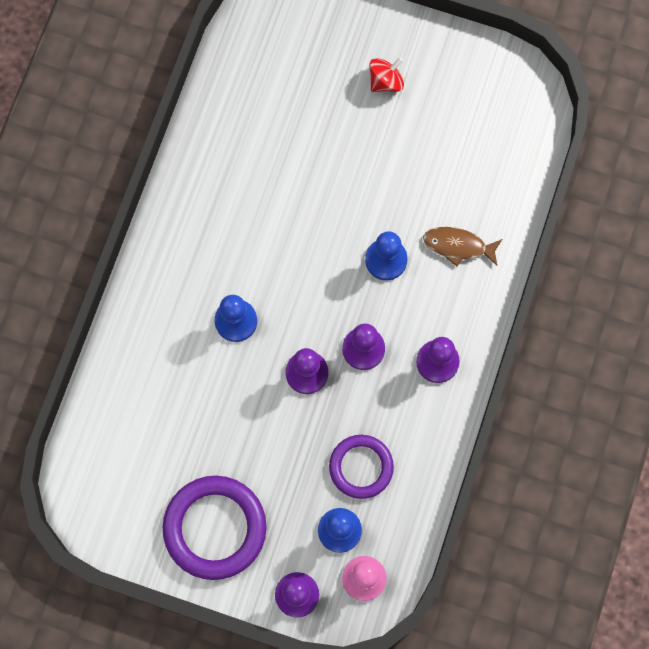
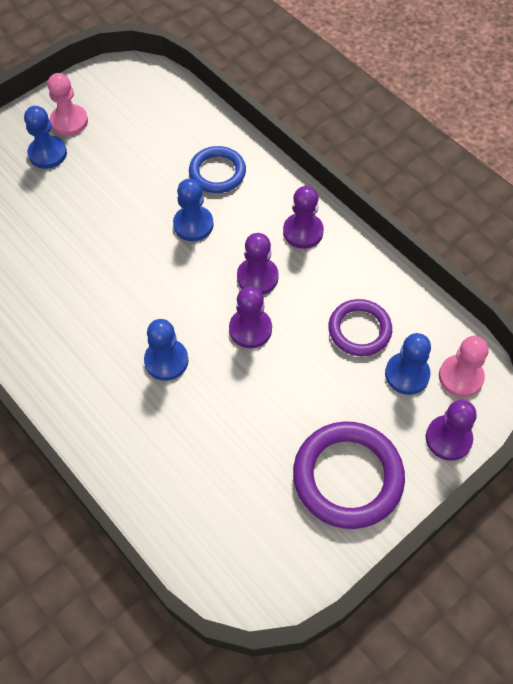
camera: 60 degrees left, 15 degrees down
(385, 81) = (47, 153): red spinning top -> blue pawn
(434, 75) = (69, 121): none -> pink pawn
(458, 246) = (217, 172): brown fish -> blue ring

